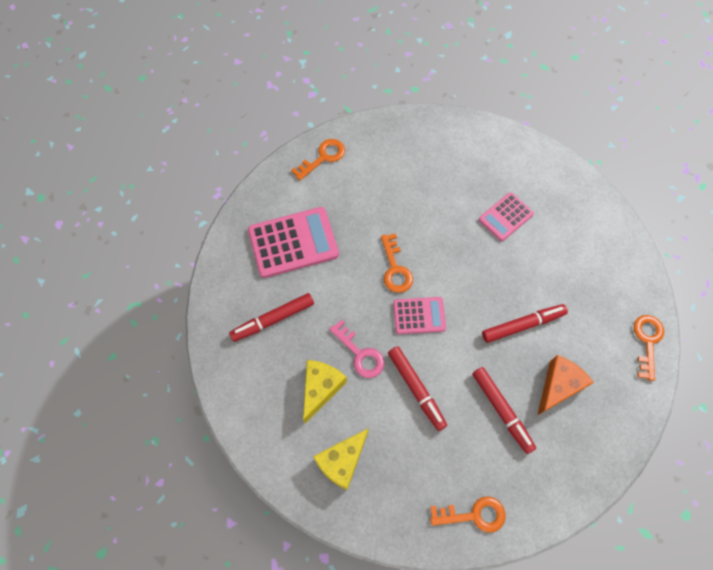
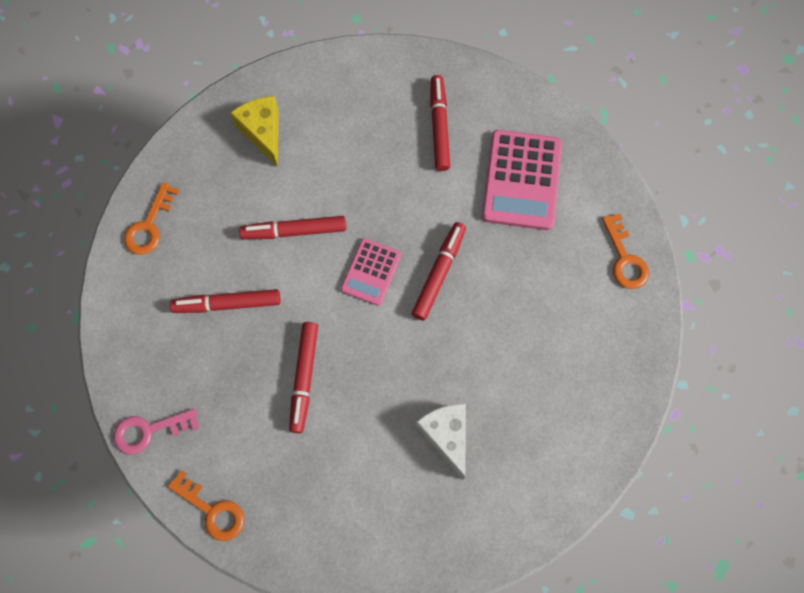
camera: 115 degrees right, 5 degrees up
(320, 389) = (342, 142): yellow cheese -> none
(360, 354) = (359, 194): pink key -> pink key (149, 430)
(395, 268) = (439, 273): orange key -> red marker
(505, 217) = (446, 435): pink calculator -> white cheese
(558, 386) = (219, 377): orange cheese -> none

